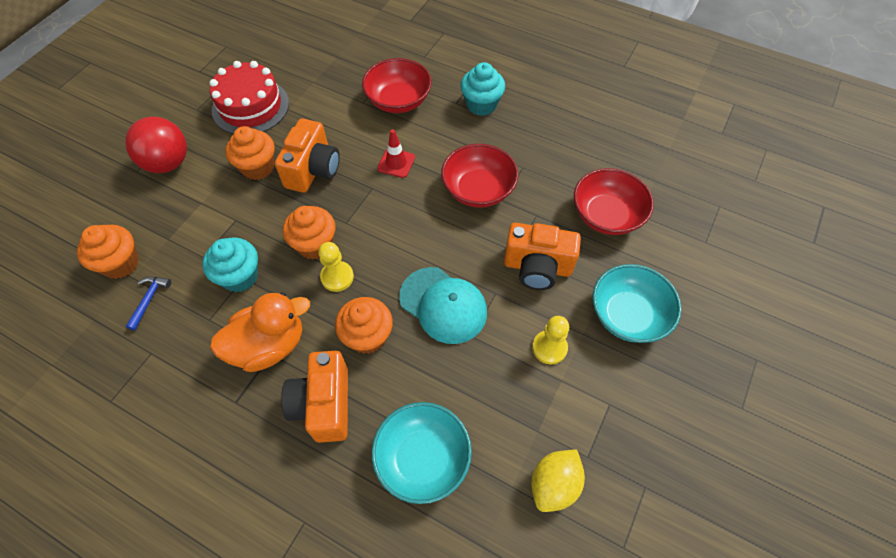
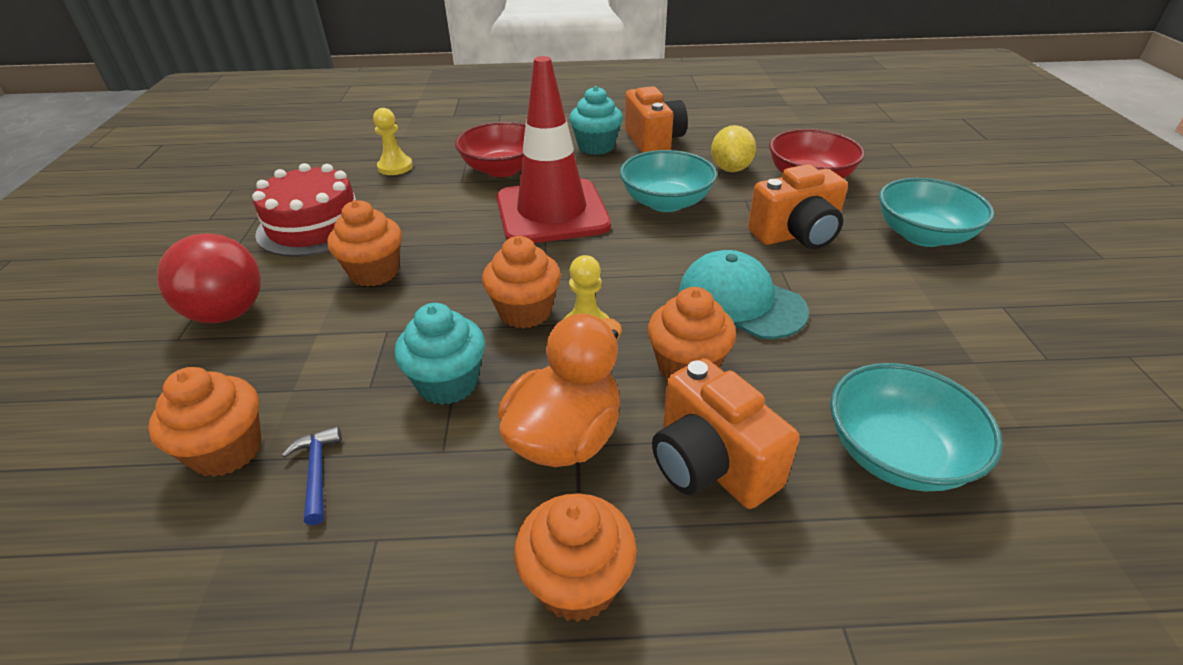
camera: 30 degrees left, 20 degrees down
(213, 428) = (577, 583): none -> orange cupcake
(313, 170) = (454, 250): orange camera -> orange camera (653, 141)
(396, 163) = (552, 212): red traffic cone -> red traffic cone, size x2.47
(443, 305) = (740, 301): turquoise cap -> turquoise cap turned 150 degrees counterclockwise
(478, 190) = (665, 202): red bowl -> turquoise bowl
(549, 348) = (890, 289): yellow pawn -> yellow pawn (395, 167)
(554, 484) = (1054, 400): yellow lemon -> yellow lemon (730, 169)

